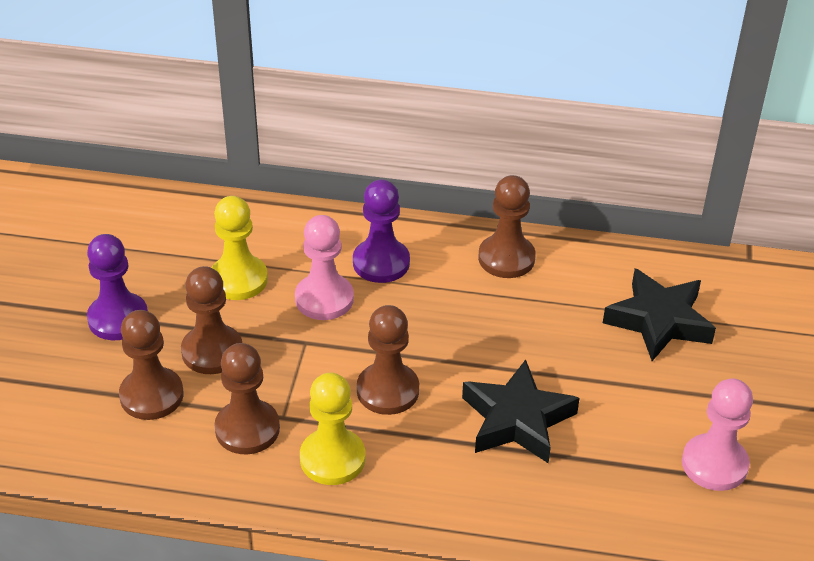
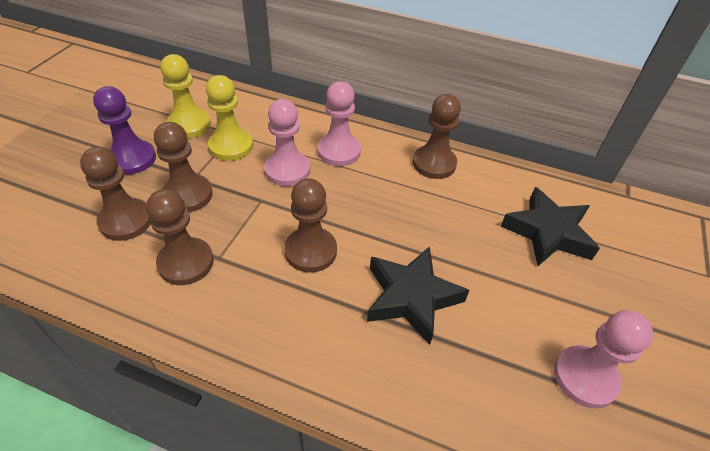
camera: 10 degrees right, 5 degrees up
(332, 459) = (244, 303): yellow pawn -> yellow pawn (189, 125)
(381, 263) = (339, 151): purple pawn -> pink pawn

